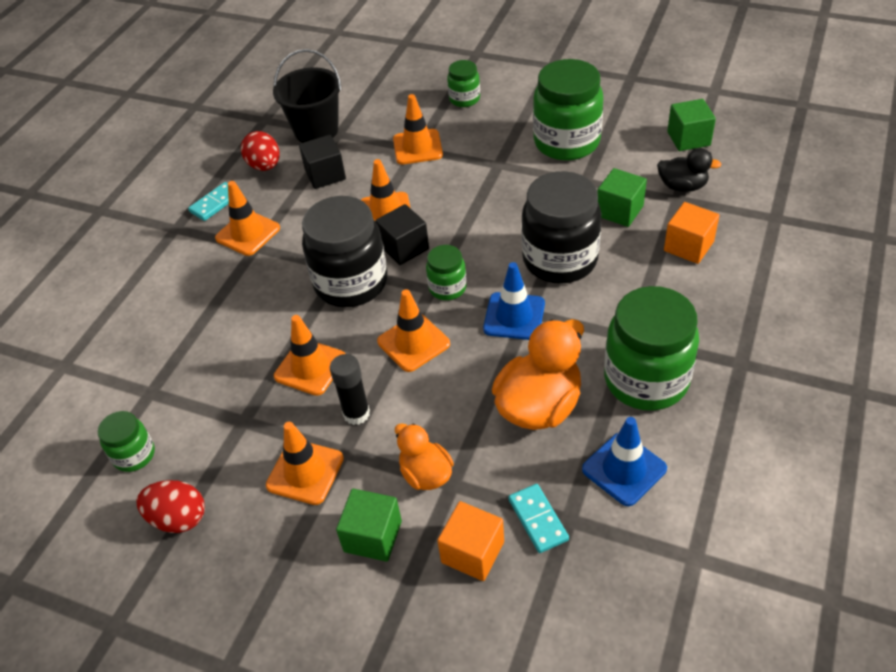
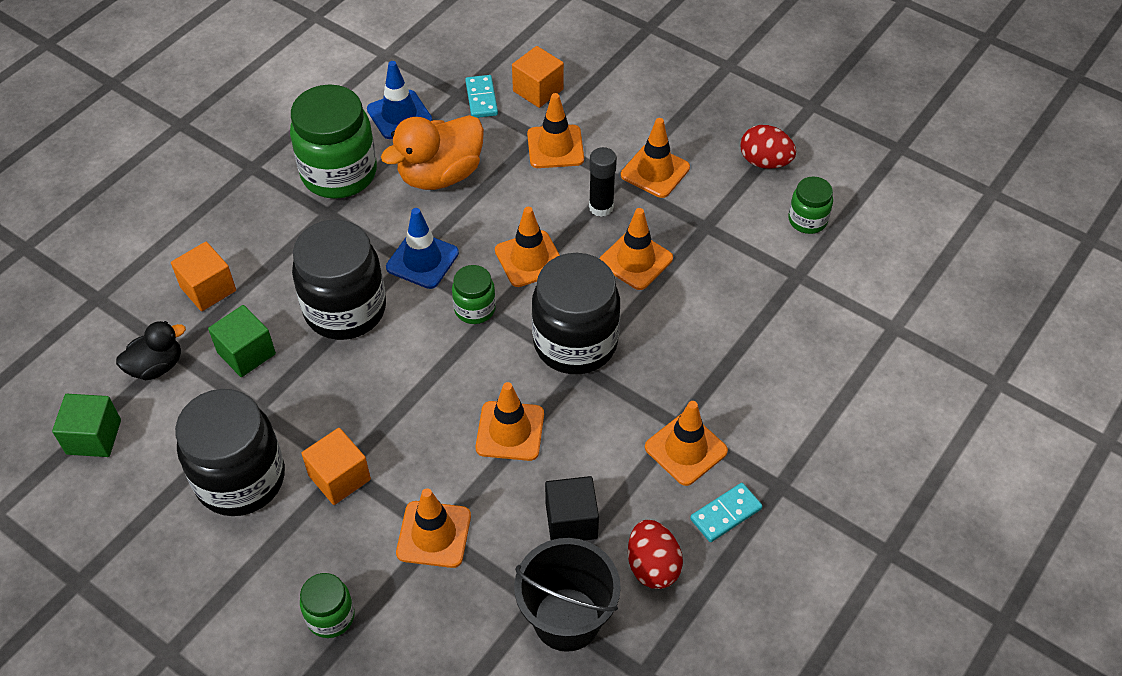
camera: 170 degrees left, 5 degrees up
(373, 536) = (609, 116): green cube -> none
(404, 248) = (504, 373): black cube -> none
(426, 474) = (555, 147): orange duck -> orange traffic cone
(498, 159) = (339, 477): none -> orange cube
(566, 142) = (240, 479): green jar -> black jar
(682, 186) = (156, 366): black duck -> black duck turned 120 degrees clockwise

